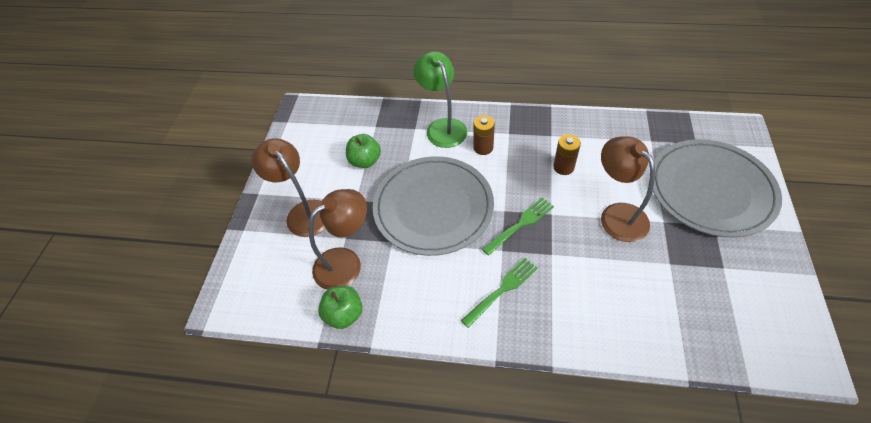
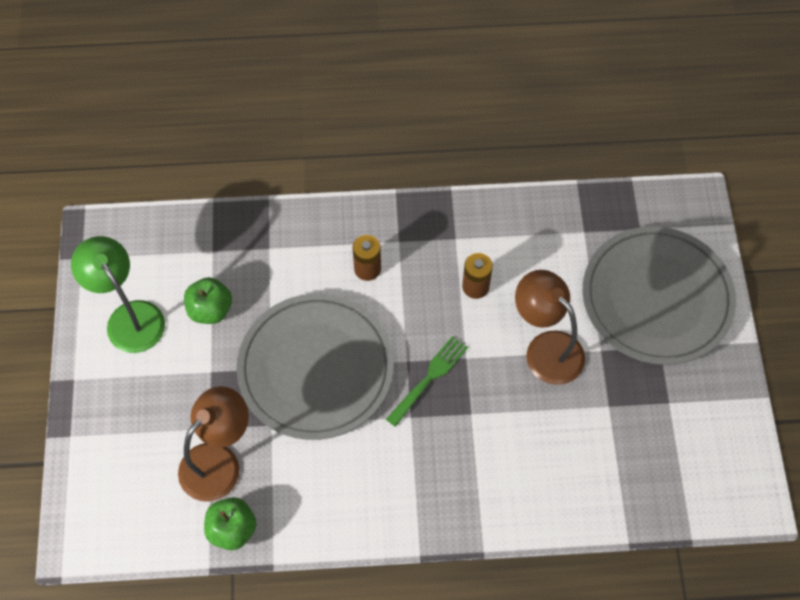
camera: 15 degrees left, 10 degrees up
(304, 212) = (145, 398): brown lamp -> none
(442, 127) = (307, 241): green lamp -> green lamp (129, 317)
(502, 290) = (417, 469): green fork -> none

